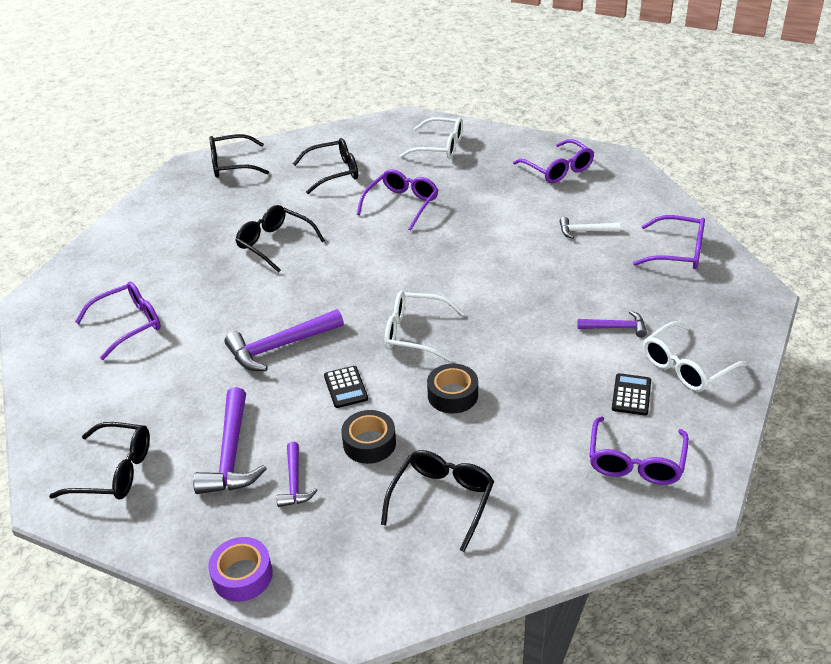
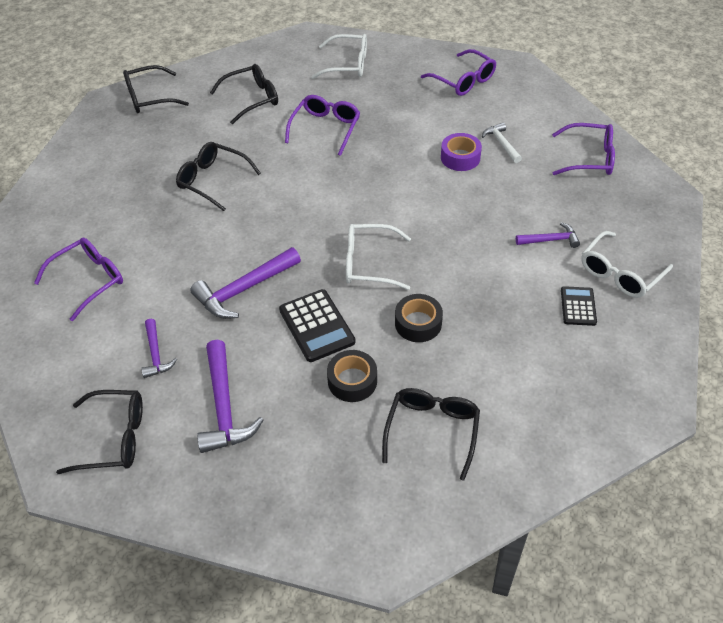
camera: 10 degrees left, 10 degrees up
(242, 575) = (265, 530): purple tape -> purple tape (460, 157)
(295, 482) = (291, 429): purple hammer -> purple hammer (156, 354)
(346, 387) = (317, 326): black calculator -> black calculator, size x1.62
(584, 231) = (501, 143): white hammer -> white hammer turned 75 degrees clockwise
(635, 462) = (595, 372): purple glasses -> none

